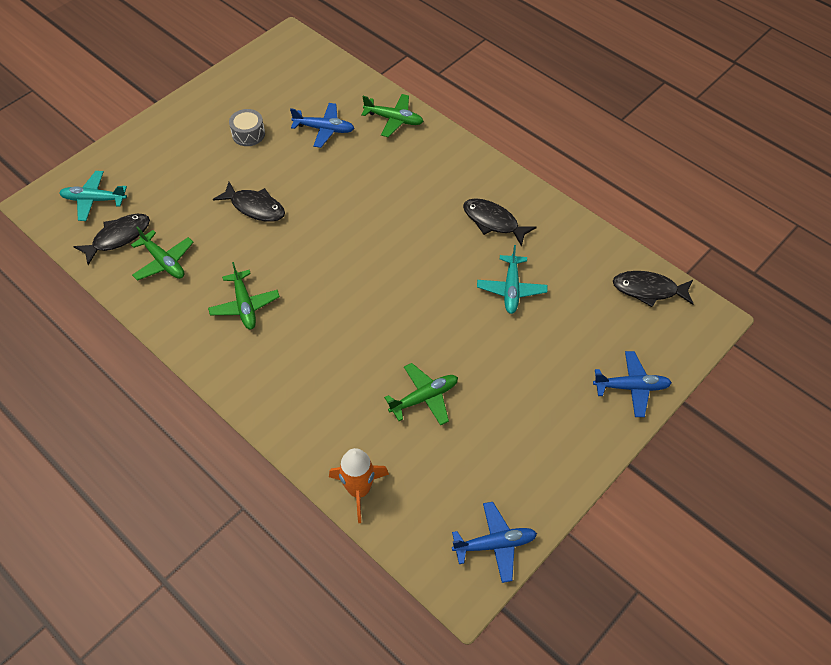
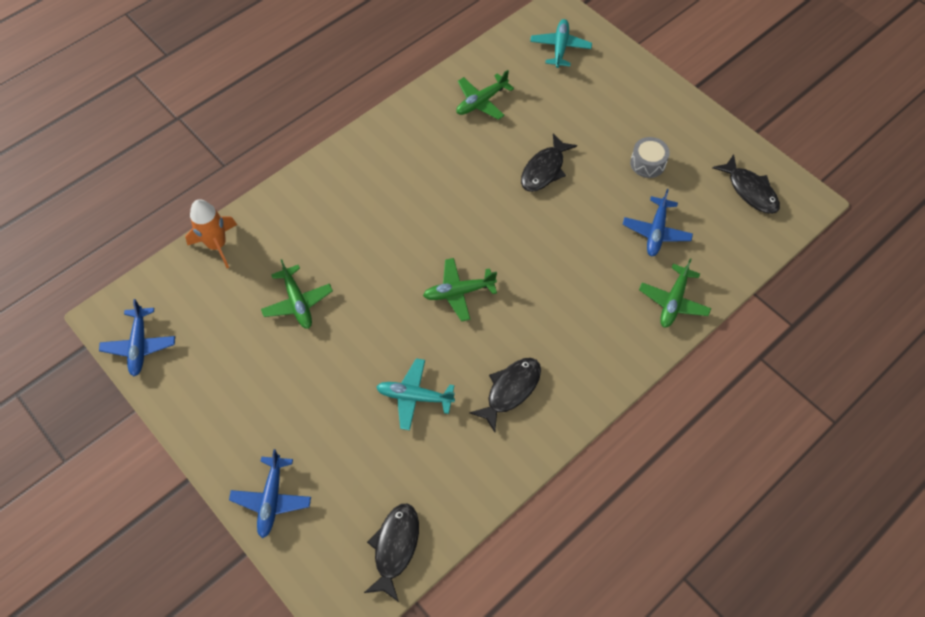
camera: 95 degrees right, 5 degrees up
(118, 237) = (513, 68): black fish -> black fish (750, 190)
(245, 305) = (424, 163): green plane -> green plane (458, 292)

